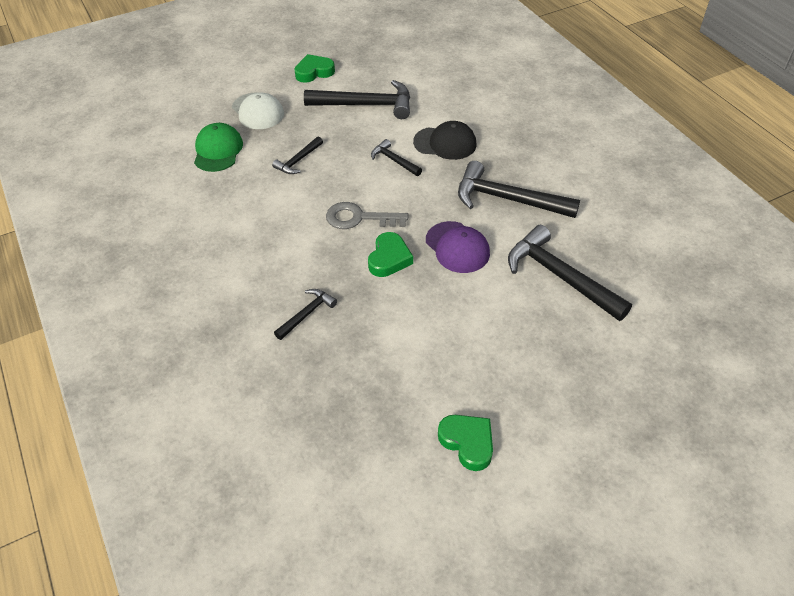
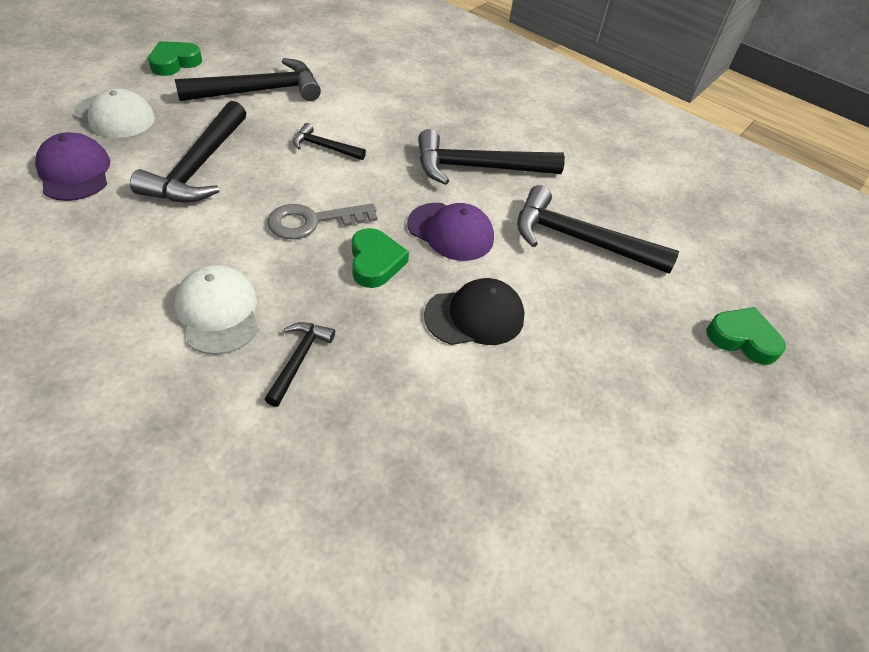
camera: 30 degrees left, 0 degrees up
(218, 150) = (74, 172): green cap -> purple cap
(270, 269) = (218, 312): none -> white cap
(298, 160) = (198, 166): black hammer -> black hammer, size x1.96
(445, 143) = (376, 119): black cap -> black cap (475, 316)
(467, 443) = (592, 471): green heart -> green heart (742, 339)

